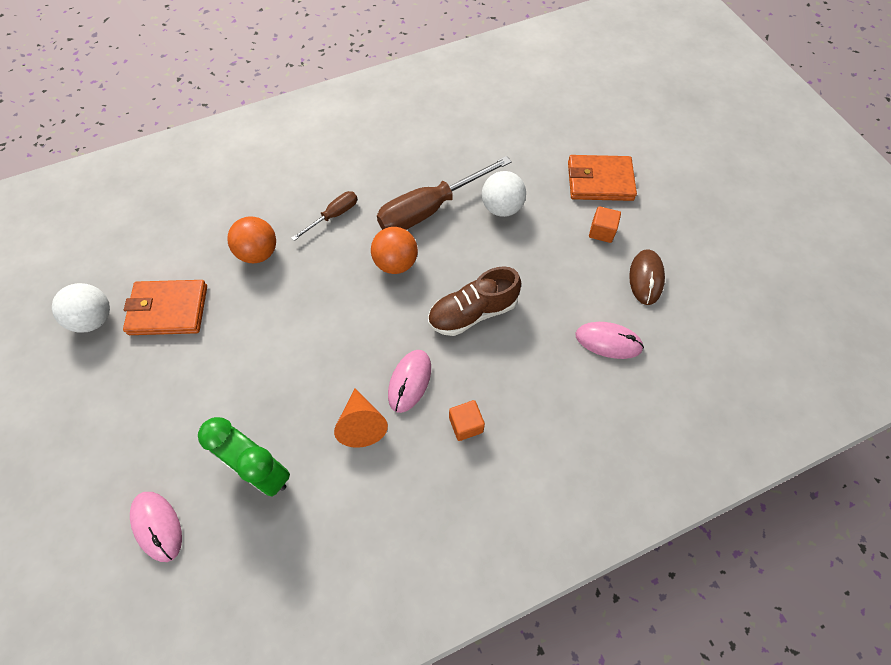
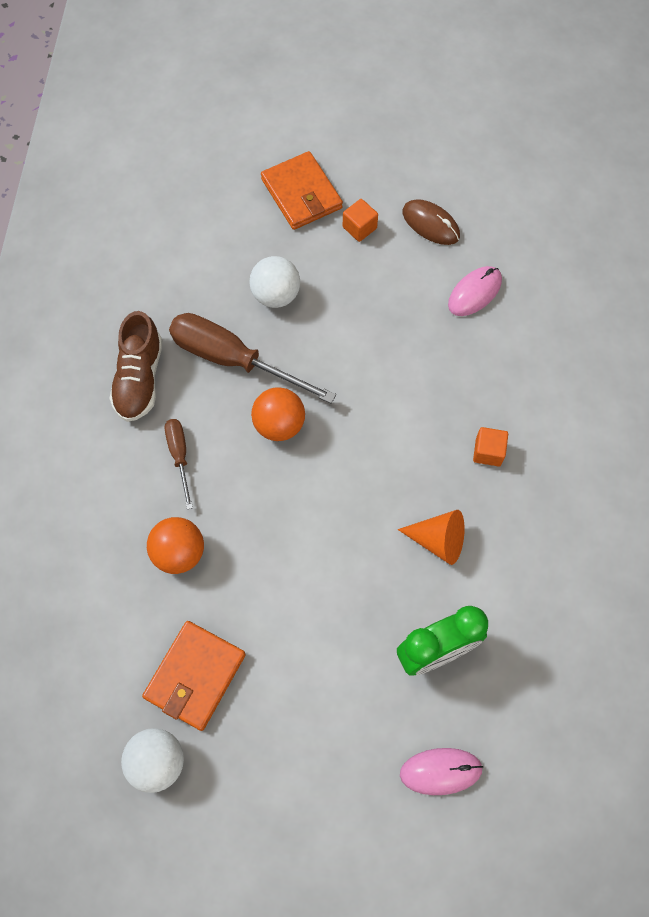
camera: 60 degrees left, 5 degrees up
(409, 381) = (418, 477): pink mouse -> none
(430, 209) = (233, 360): brown screwdriver -> brown screwdriver turned 120 degrees clockwise
(472, 312) = (378, 385): brown shoe -> brown shoe (139, 378)
(600, 181) = (301, 193): orange wallet -> orange wallet turned 60 degrees counterclockwise

